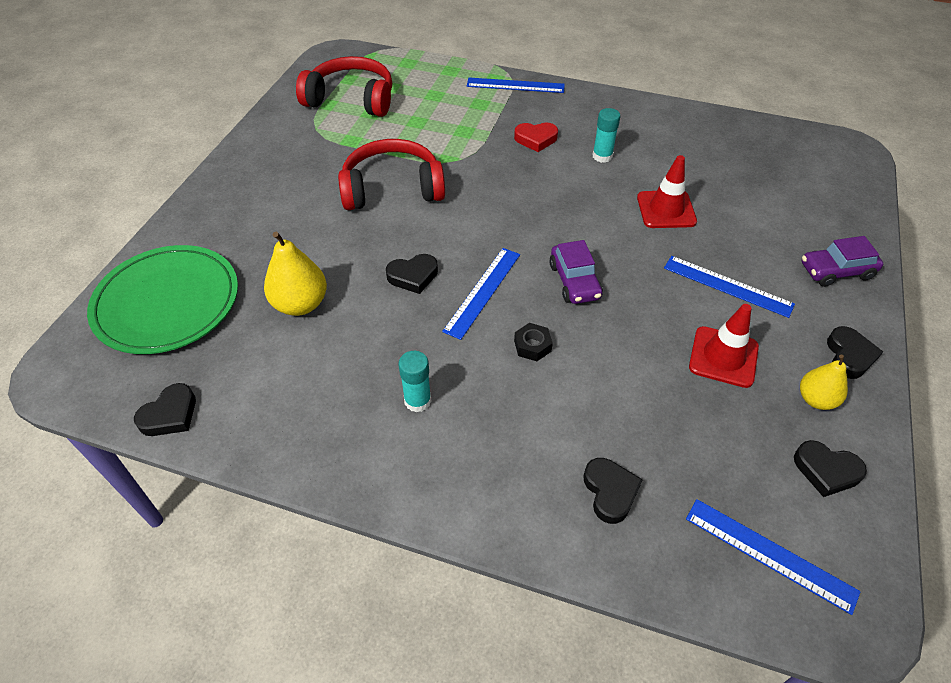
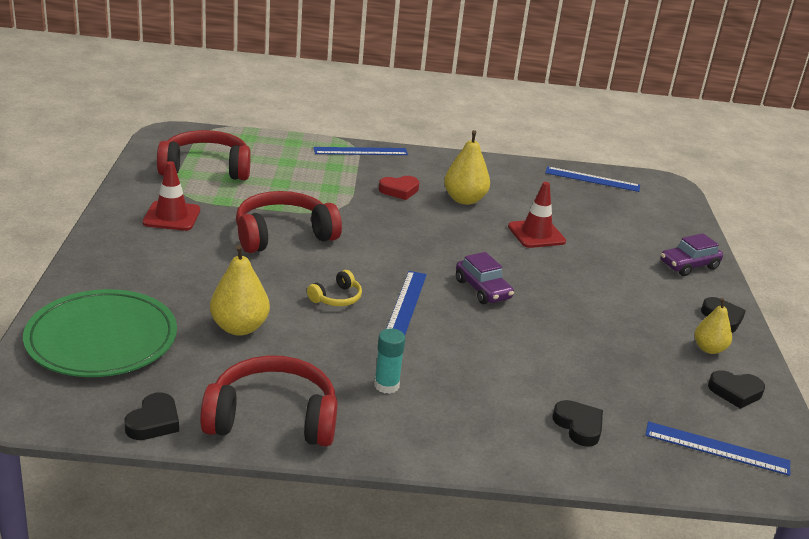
camera: 20 degrees left, 20 degrees down
(284, 428) = (273, 418): none -> red headphones
(413, 276) = (336, 298): black heart -> yellow headphones
(532, 346) = (468, 337): black nut -> none
(602, 156) = (464, 200): turquoise glue stick -> yellow pear
(723, 357) = (627, 329): red traffic cone -> red traffic cone (171, 216)
(727, 286) = (609, 282): blue ruler -> blue ruler (592, 179)

